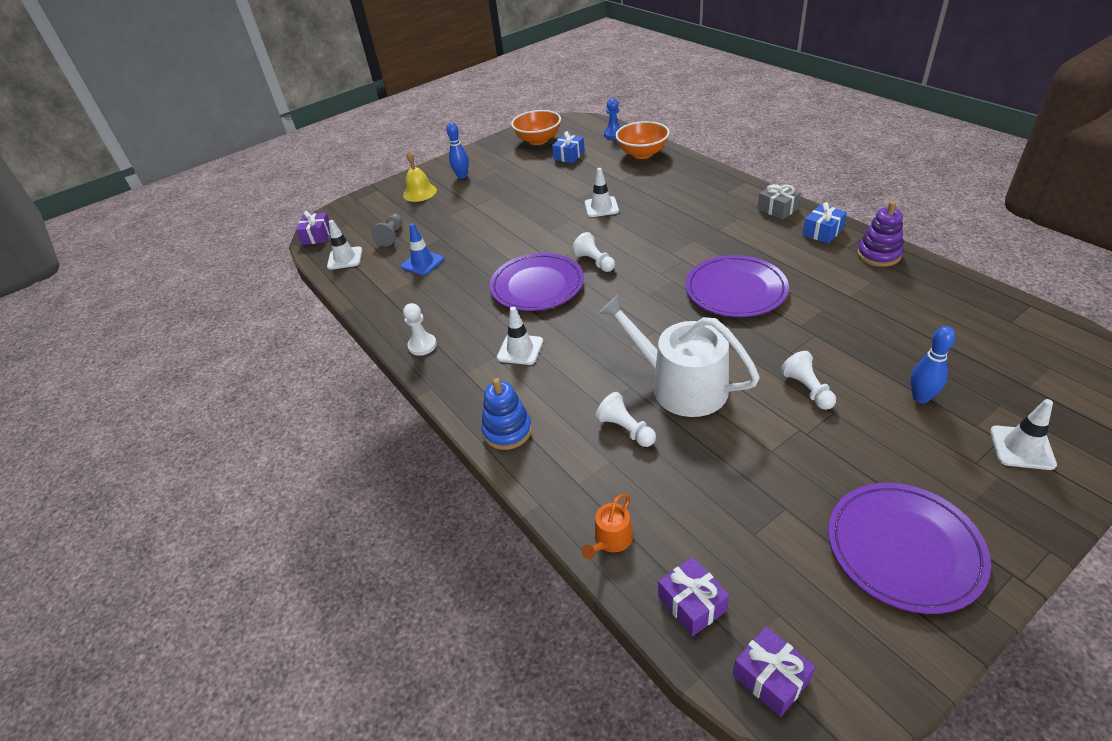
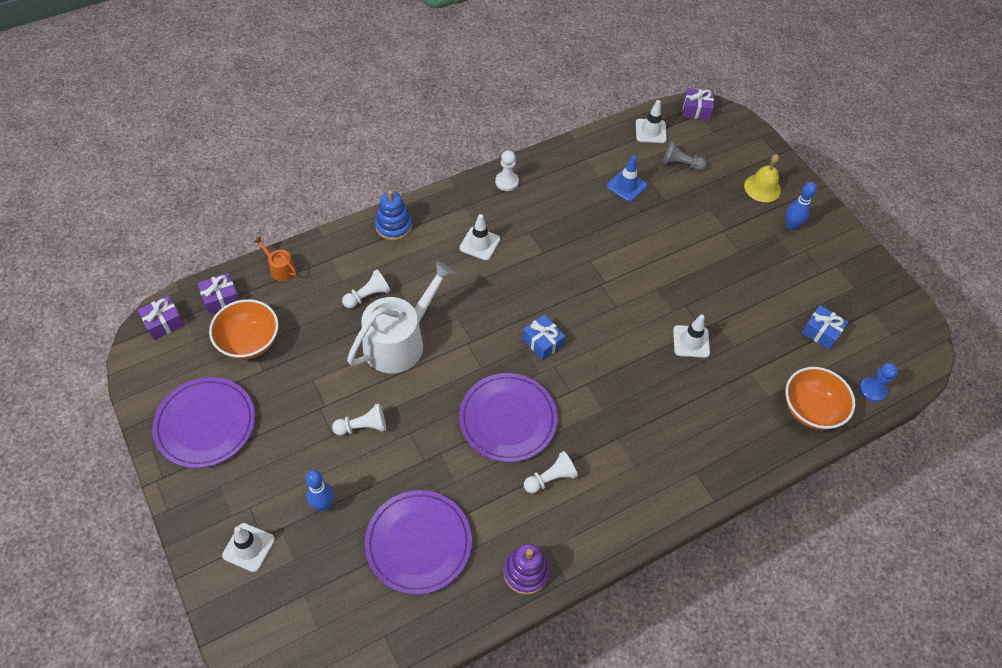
camera: 90 degrees right, 15 degrees up
(537, 286) = (564, 266): purple plate -> purple plate (418, 543)
(538, 140) = (870, 307): orange bowl -> orange bowl (249, 341)
(594, 262) = (589, 316): white pawn -> white pawn (550, 478)
(777, 209) = (642, 510): grey gift -> none
(822, 232) = (584, 537): blue gift -> blue gift (542, 342)

